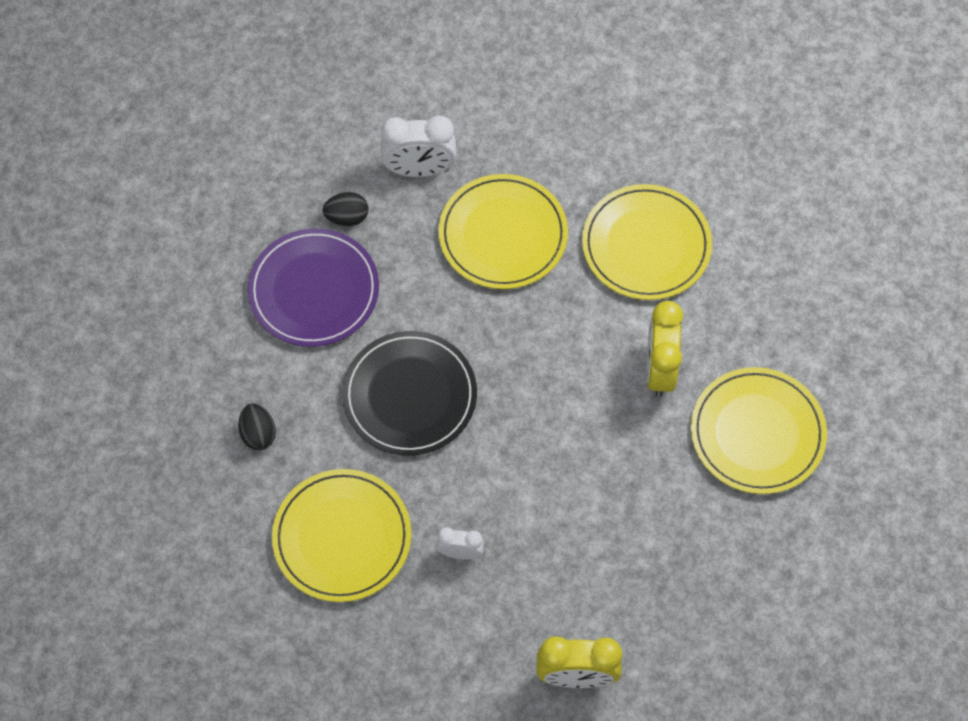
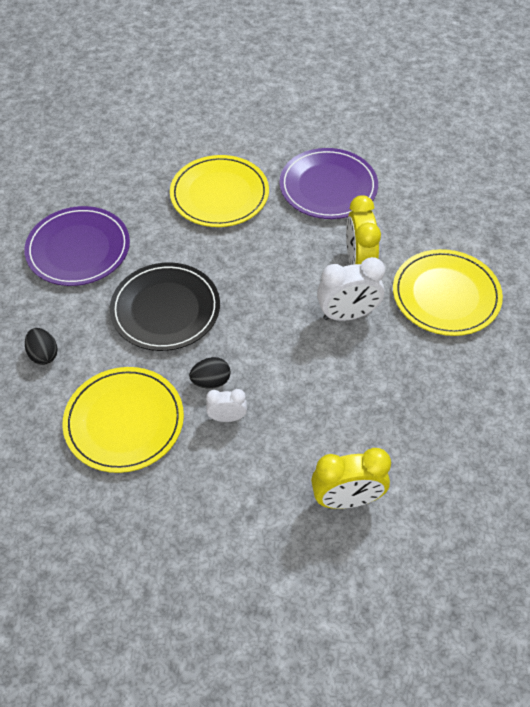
camera: 10 degrees left, 10 degrees down
(347, 217) = (98, 199): black egg -> black egg (211, 381)
(419, 170) = (149, 163): white clock -> white clock (347, 315)
(646, 245) = (328, 187): yellow plate -> purple plate

